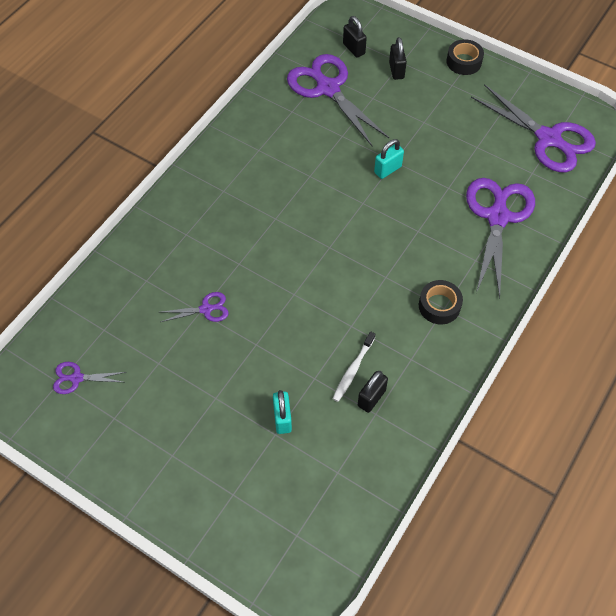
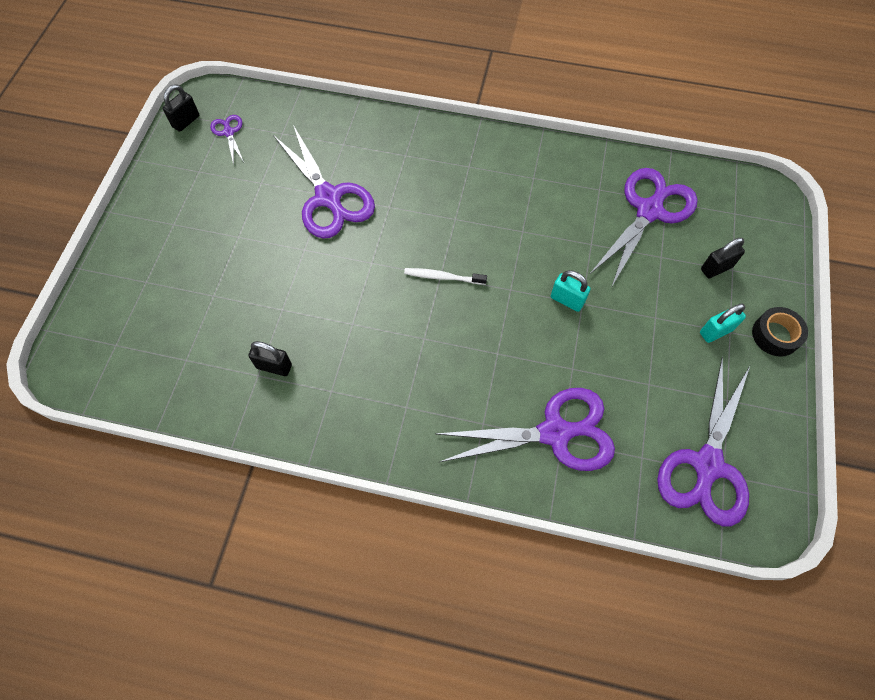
camera: 70 degrees right, 5 degrees up
(206, 309) = (328, 198): purple scissors -> purple scissors, size x2.17
(282, 419) = (230, 296): turquoise padlock -> turquoise padlock (716, 331)
(353, 370) = (301, 340): white toothbrush -> white toothbrush (443, 277)
(354, 49) = (722, 218): black padlock -> black padlock (186, 121)
(439, 306) = (407, 401): black tape -> none

